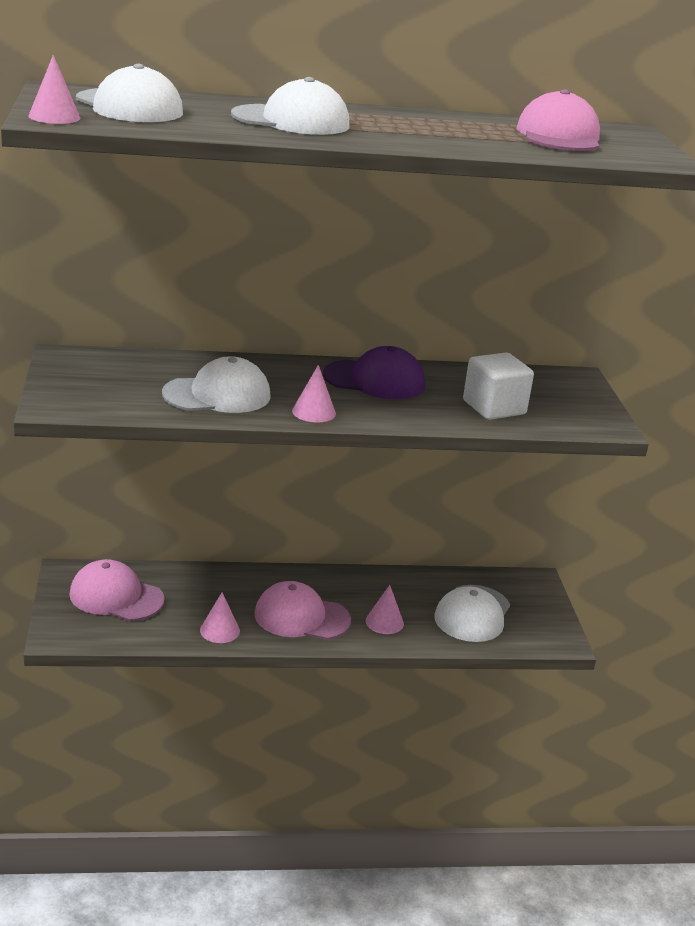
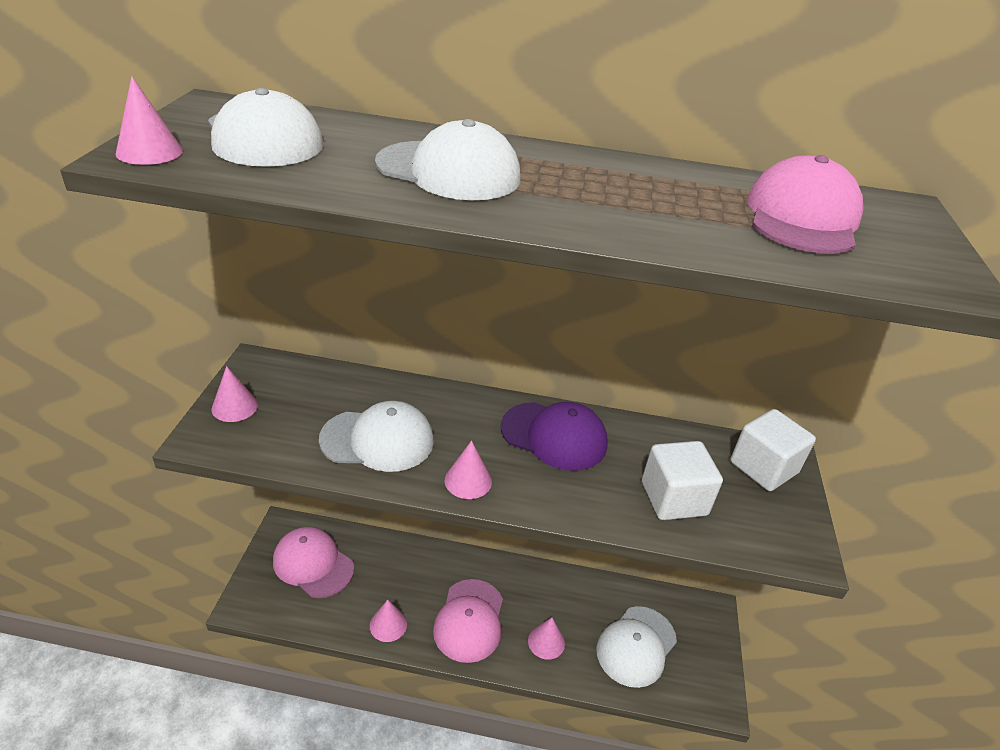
camera: 15 degrees right, 10 degrees up
(66, 385) = (234, 406): none -> pink cone
(301, 617) = (469, 620): pink cap -> pink cap turned 105 degrees counterclockwise
(562, 384) = (763, 467): none -> white cube

